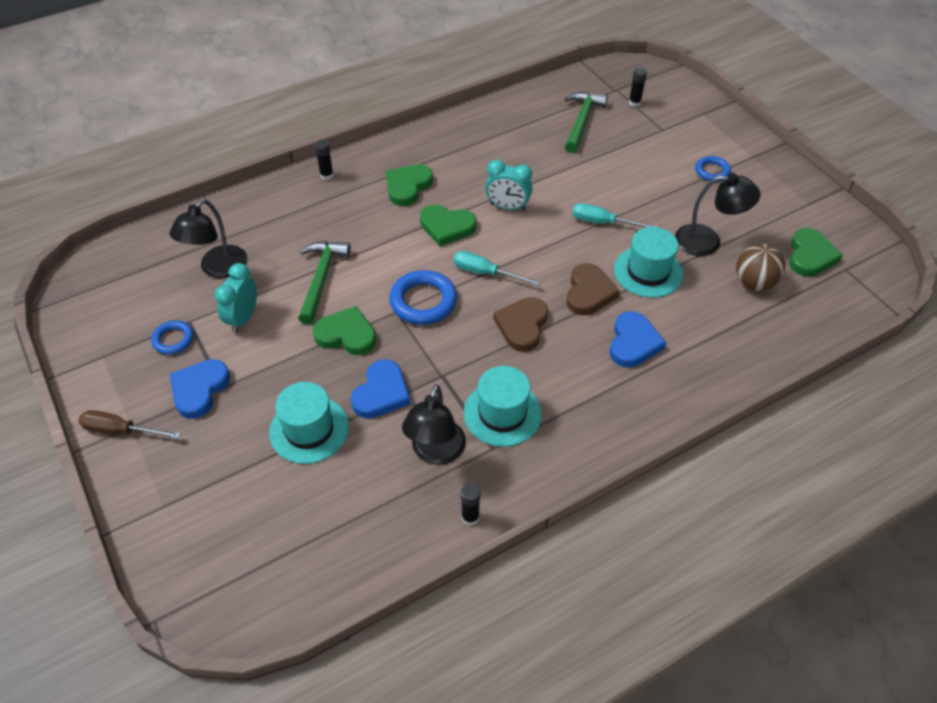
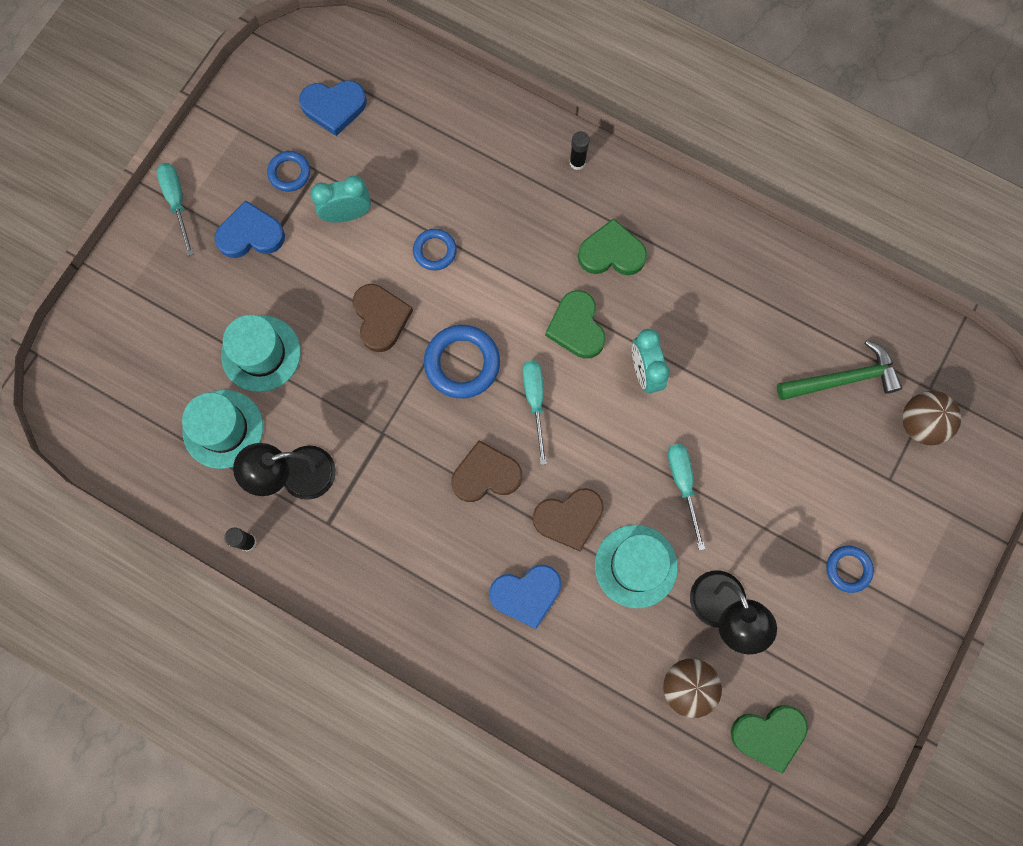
camera: 60 degrees right, 25 degrees up
(121, 430) = (177, 202): brown screwdriver -> turquoise screwdriver
(218, 269) = (391, 150): black lamp -> none
(321, 278) = (435, 251): green hammer -> blue ring
(346, 335) = (380, 318): green heart -> brown heart
(381, 393) = (333, 391): blue heart -> blue heart (334, 107)
(502, 413) = (370, 511): turquoise hat -> turquoise hat (223, 429)
(634, 103) = (920, 423): black glue stick -> brown ball

